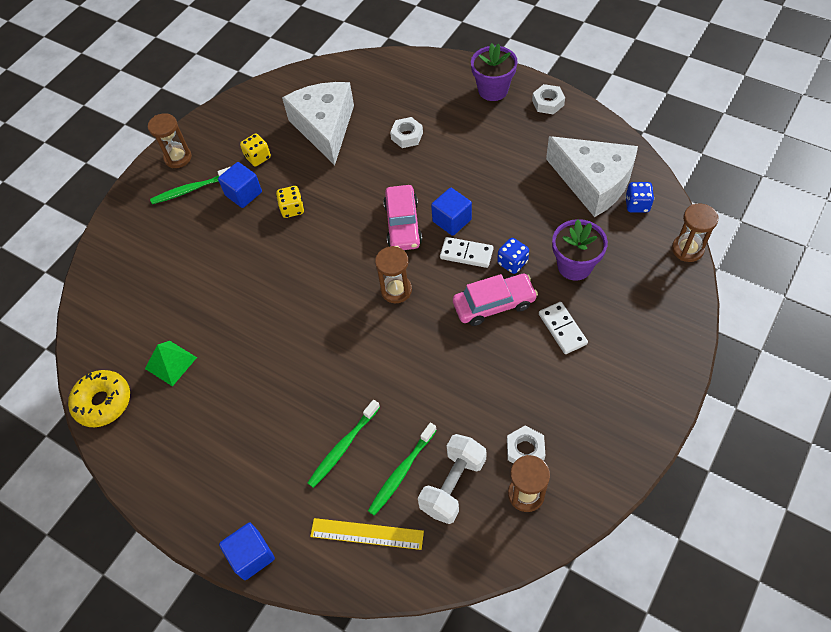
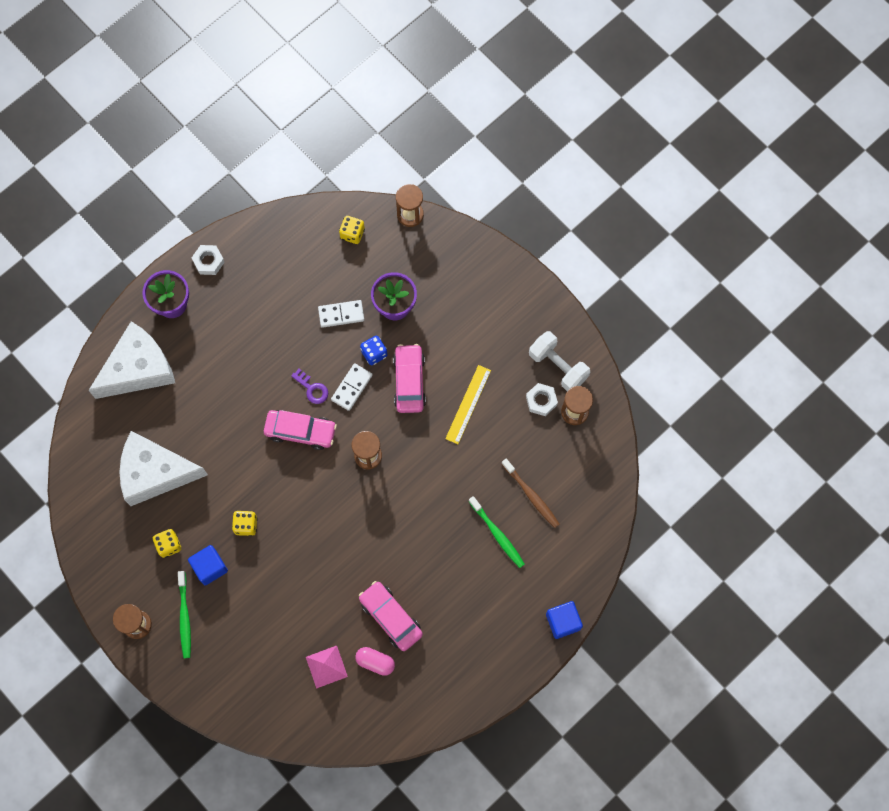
camera: 80 degrees left, 15 degrees up
(103, 402) = (395, 725): yellow donut -> none
(159, 319) = (326, 666): none -> pink pyramid
(171, 363) = (375, 662): green pyramid -> pink capsule
(222, 363) = (391, 617): none -> pink car
(367, 533) = (571, 533): yellow ruler -> yellow ruler (468, 404)
(401, 472) = (531, 495): green toothbrush -> brown toothbrush
(407, 136) = (198, 399): white nut -> none
(452, 220) = (312, 389): blue cube -> purple key
(453, 485) = (552, 461): white dumbbell -> white dumbbell (558, 366)
(562, 329) = (450, 337): white domino -> white domino (341, 314)
(593, 182) = (316, 258): white cheese -> white cheese (138, 369)
(637, 205) = (352, 234): blue dice -> yellow dice

